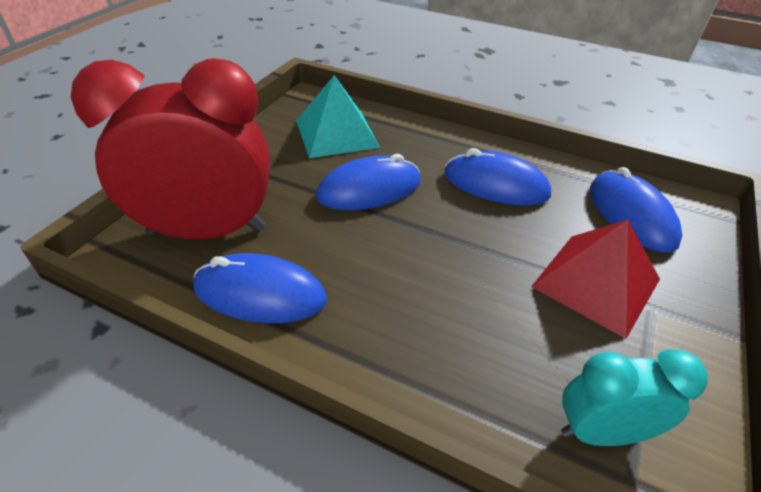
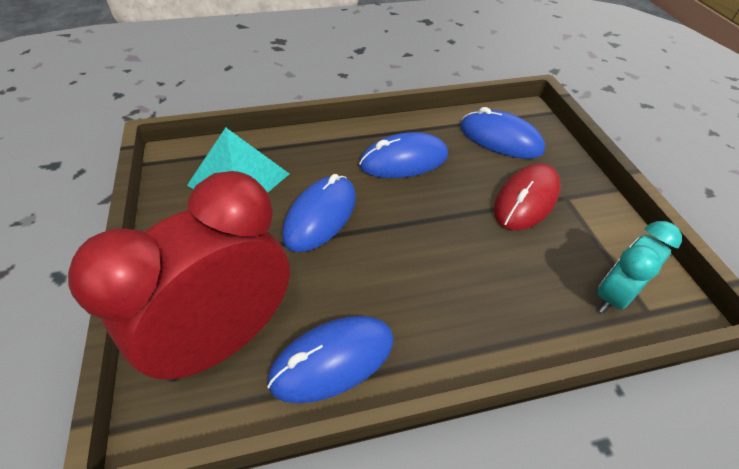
camera: 40 degrees left, 5 degrees up
(596, 282) = (526, 200): red pyramid -> red mouse

